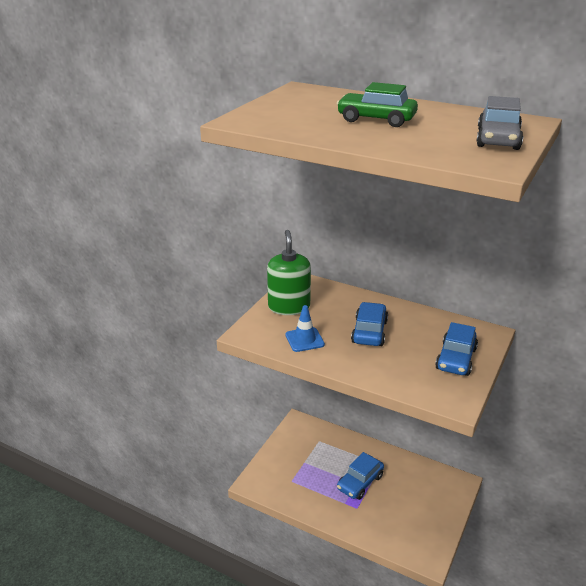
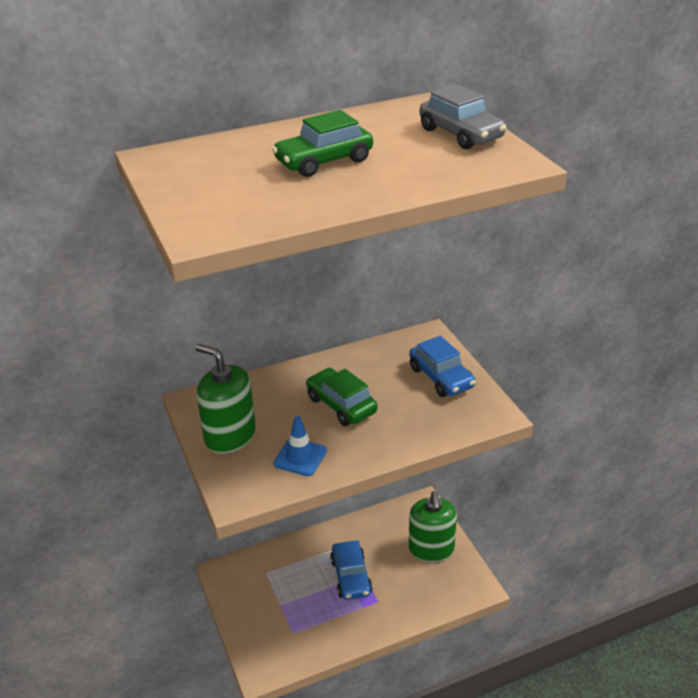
camera: 50 degrees left, 5 degrees up
(369, 332) = (341, 405): blue car -> green car
(429, 510) = (431, 549): none -> green soap dispenser

